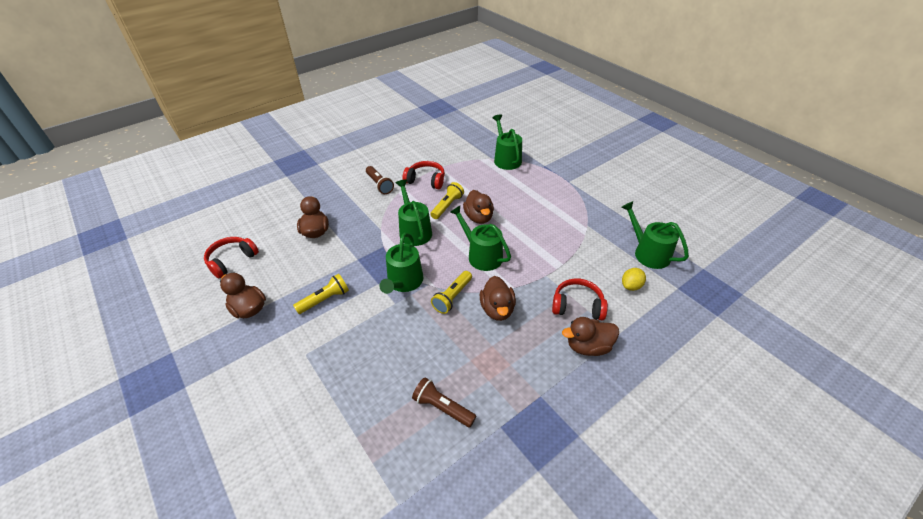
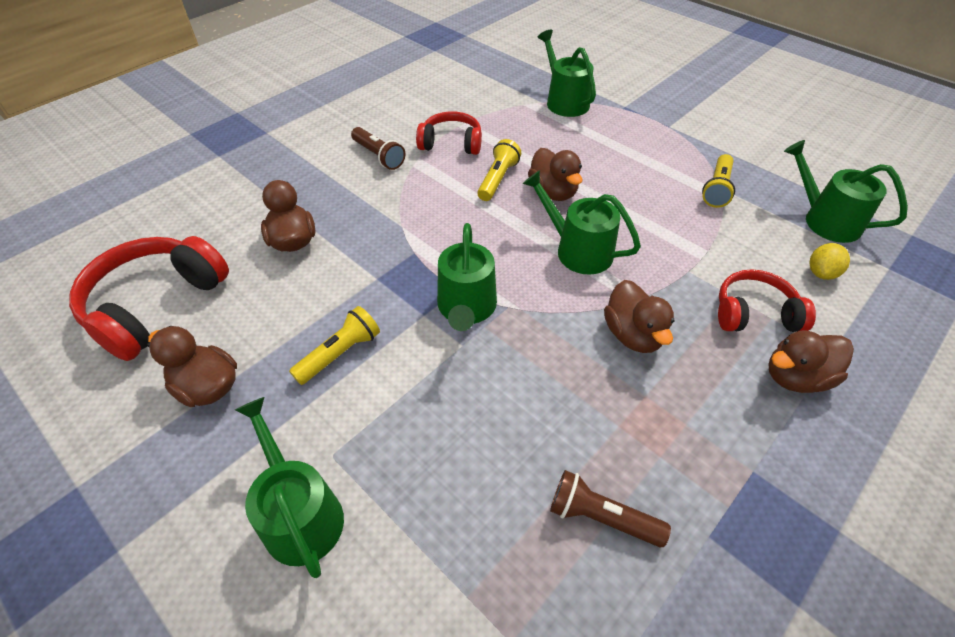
camera: 10 degrees left, 5 degrees up
(232, 260) = (155, 305): red headphones -> red headphones, size x1.60
(414, 231) = (457, 223): green watering can -> green watering can (300, 514)
(452, 297) = (554, 323): yellow flashlight -> yellow flashlight (717, 189)

